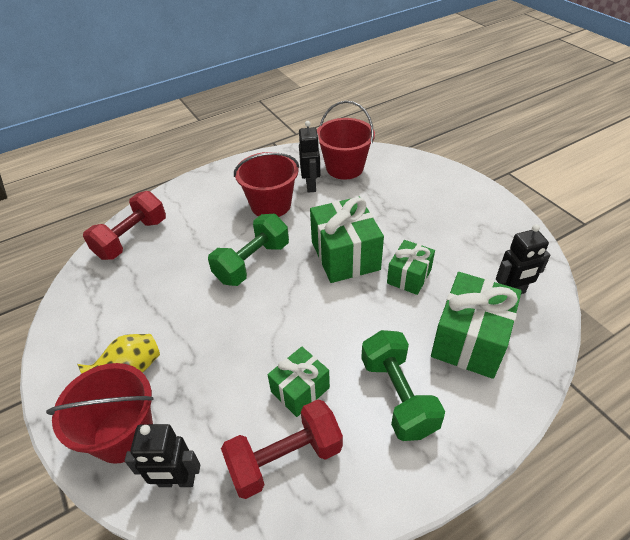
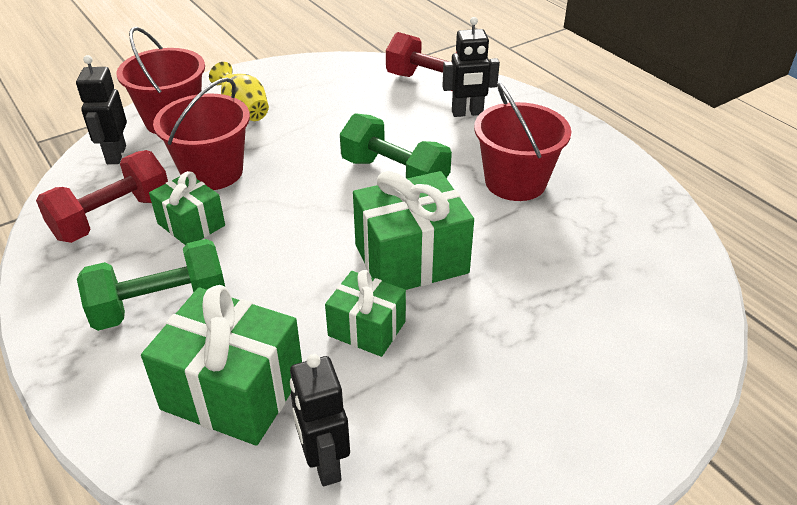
camera: 85 degrees right, 5 degrees down
(285, 458) = (113, 218): red dumbbell -> red dumbbell turned 75 degrees clockwise
(311, 185) = (573, 219): black robot -> black robot (467, 113)
(344, 168) = (635, 257): red bucket -> red bucket (212, 172)

